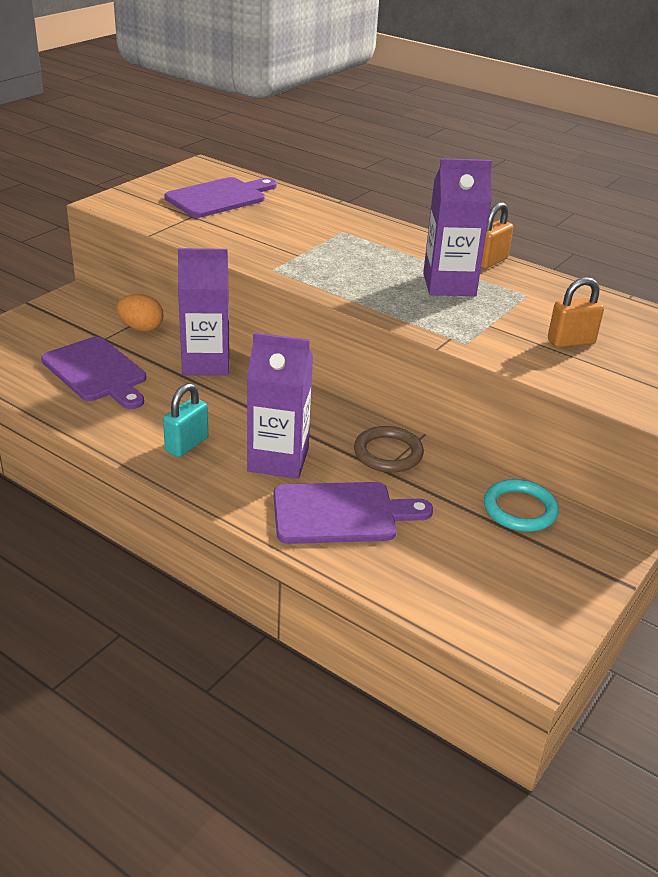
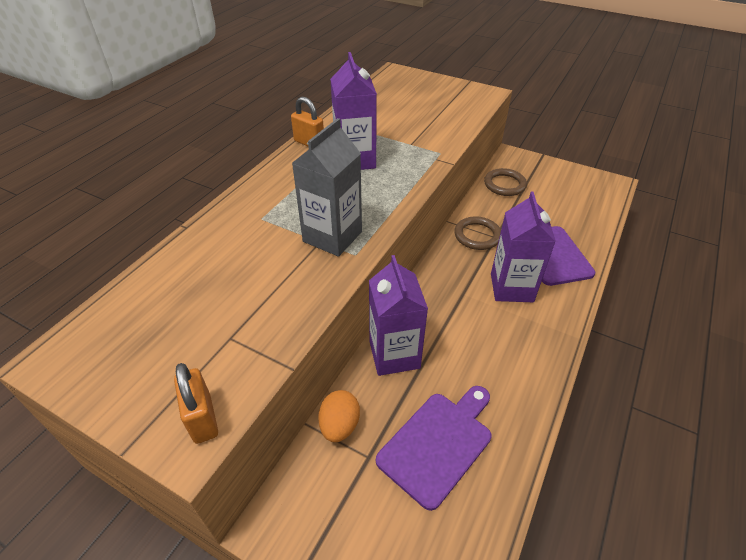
camera: 95 degrees left, 10 degrees up
(187, 445) = (520, 344): turquoise padlock -> none
(219, 197) = (171, 321): purple cutting board -> none
(303, 261) = (332, 236): none -> grey carton
(520, 509) = (504, 184): turquoise ring -> brown ring
(571, 342) = (419, 116): orange padlock -> orange padlock (202, 418)

